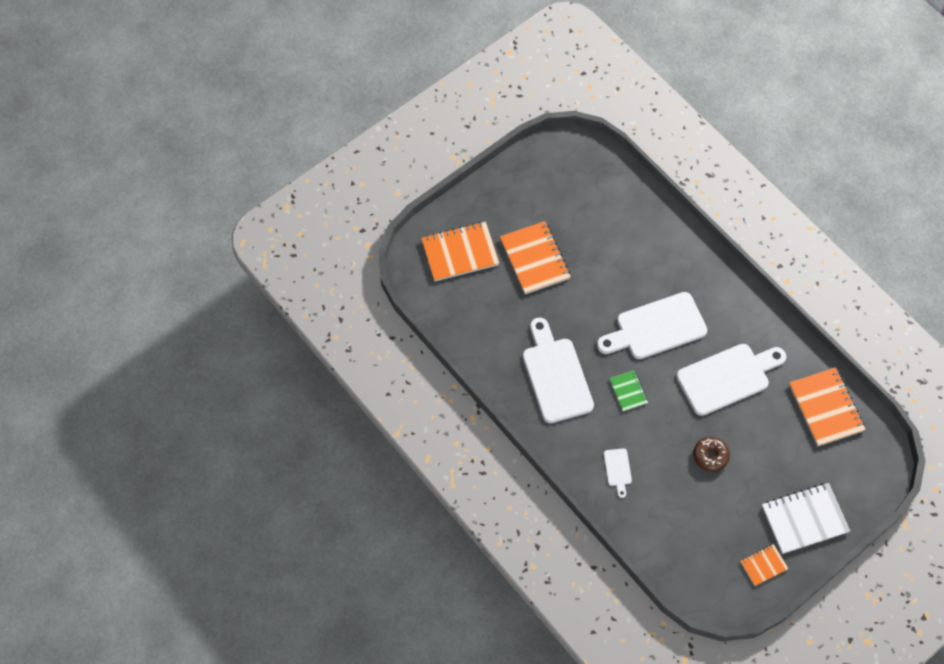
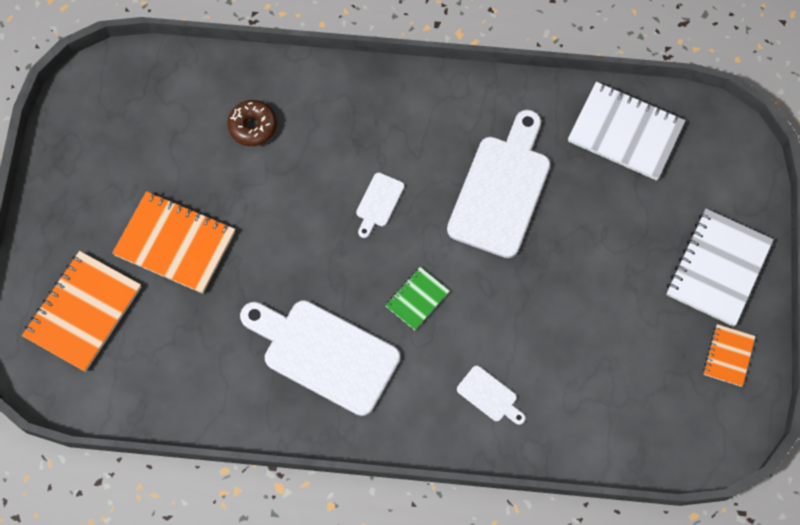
camera: 45 degrees left, 5 degrees up
(628, 391) = (417, 299): green notebook -> green notebook turned 75 degrees counterclockwise
(656, 328) = (378, 203): white cutting board -> white cutting board, size x0.44
(710, 456) = (566, 290): brown donut -> brown donut (253, 126)
(826, 408) = (625, 132): orange notebook -> white notebook

